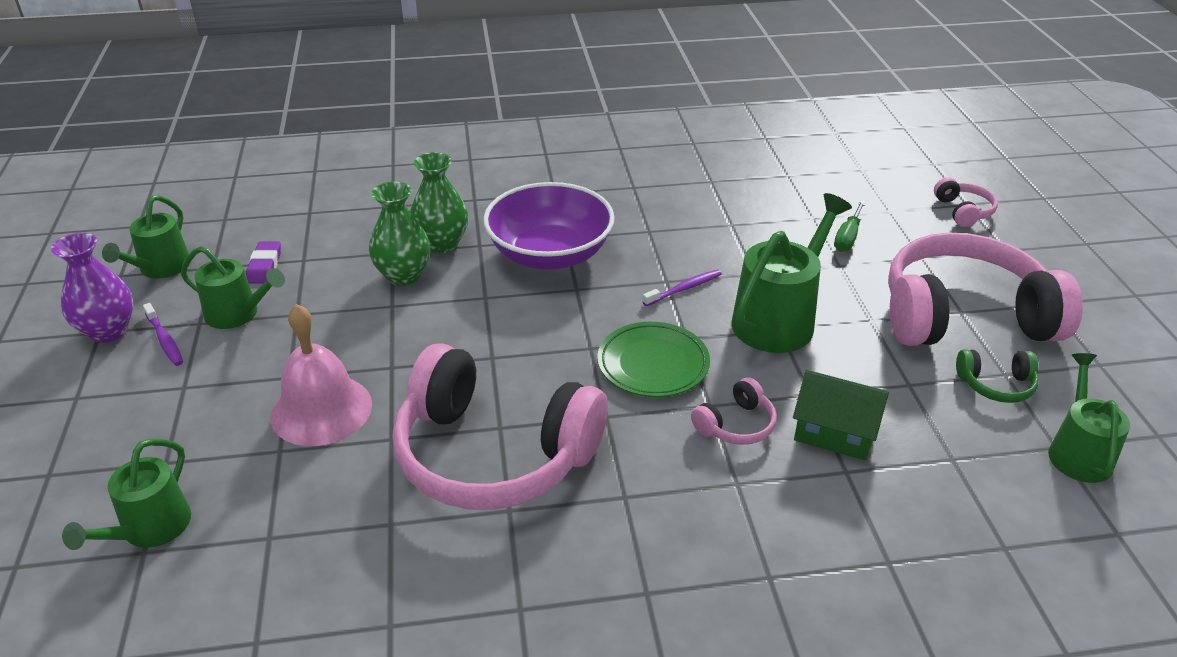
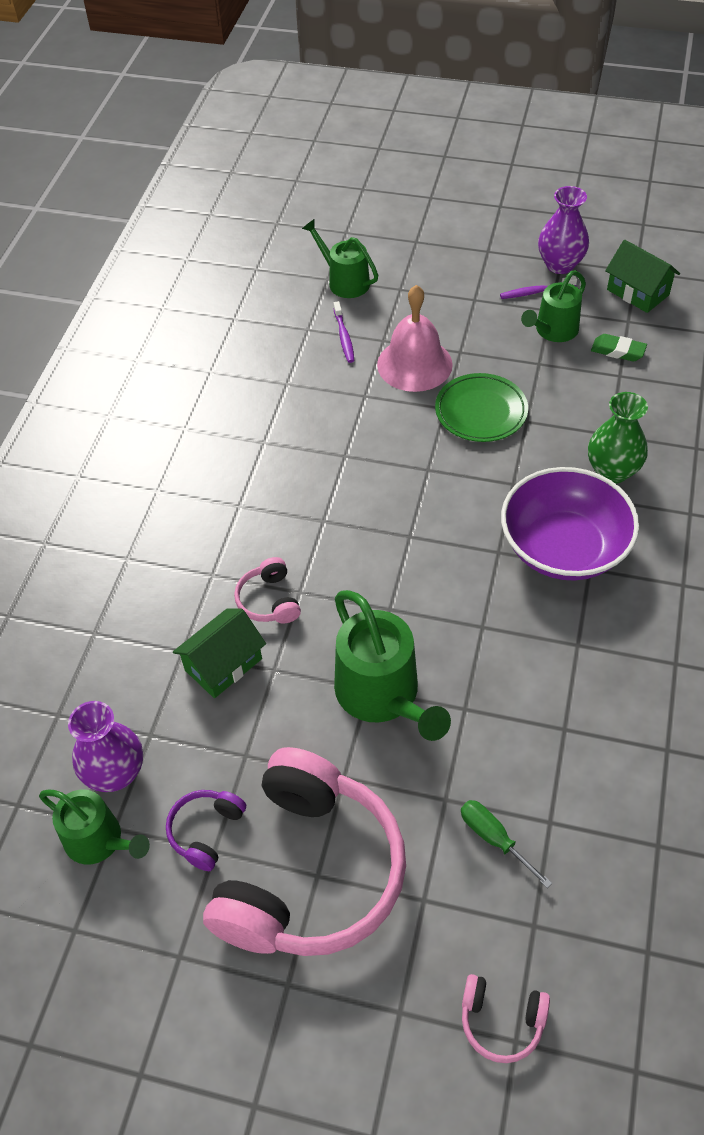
camera: 115 degrees right, 15 degrees up
(161, 268) = (638, 292): green watering can -> green house
(264, 266) = (618, 351): purple eraser -> green eraser
(403, 275) = (569, 435): green vase -> none
(493, 454) = (319, 445): pink headphones -> none
(653, 364) = (368, 572): green plate -> green plate (481, 411)
(684, 288) = (463, 636): purple toothbrush -> purple toothbrush (344, 337)
(996, 385) = (206, 831): green headphones -> purple headphones
(1012, 469) = (115, 773): none -> purple vase

